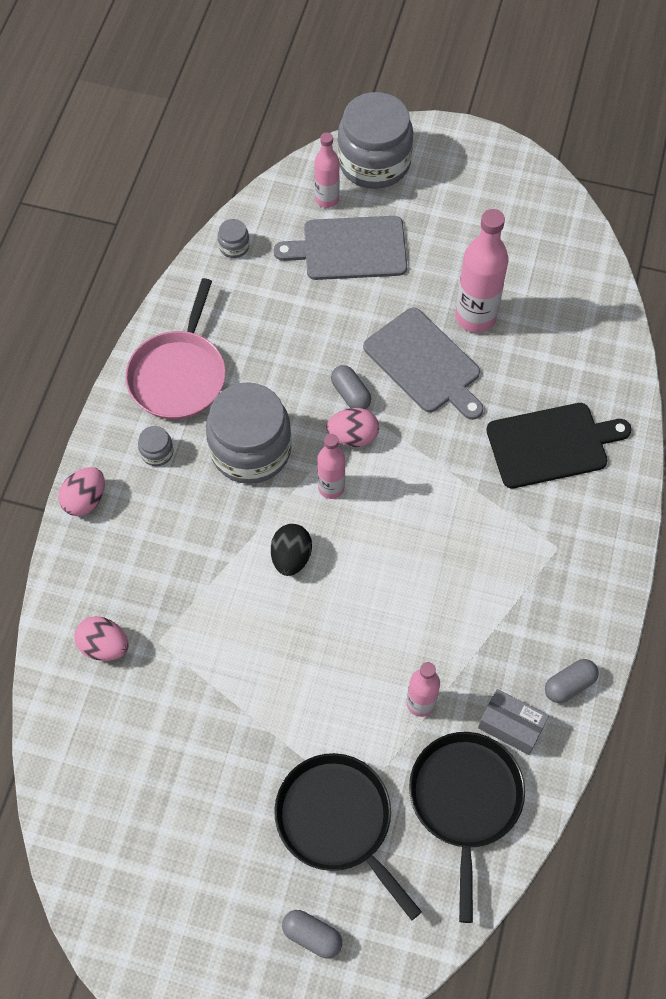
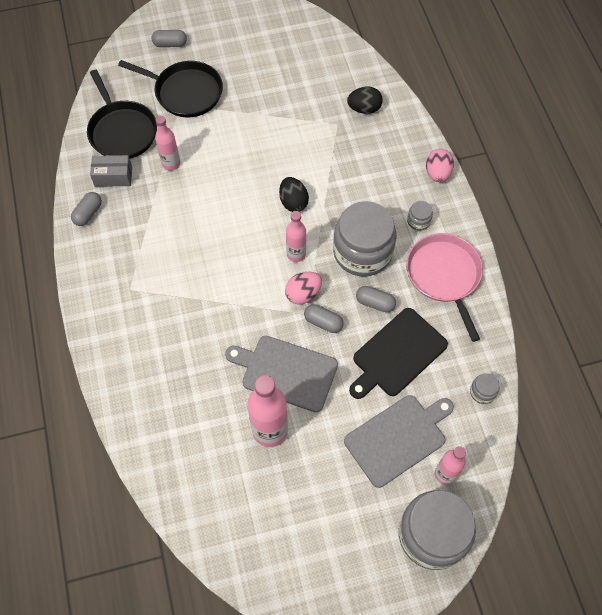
camera: 150 degrees right, 0 degrees up
(104, 646) = (364, 109): pink egg -> black egg
(278, 385) = (375, 303): none -> grey capsule
(551, 444) = (165, 358): black cutting board -> black cutting board (397, 354)

